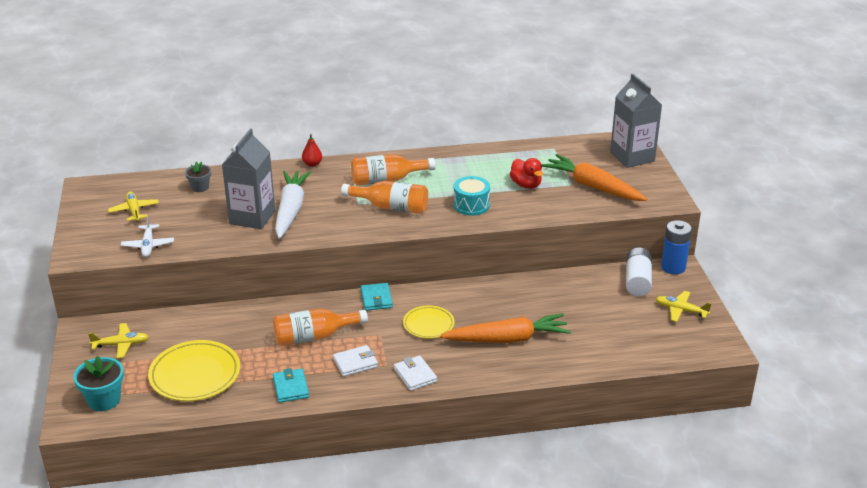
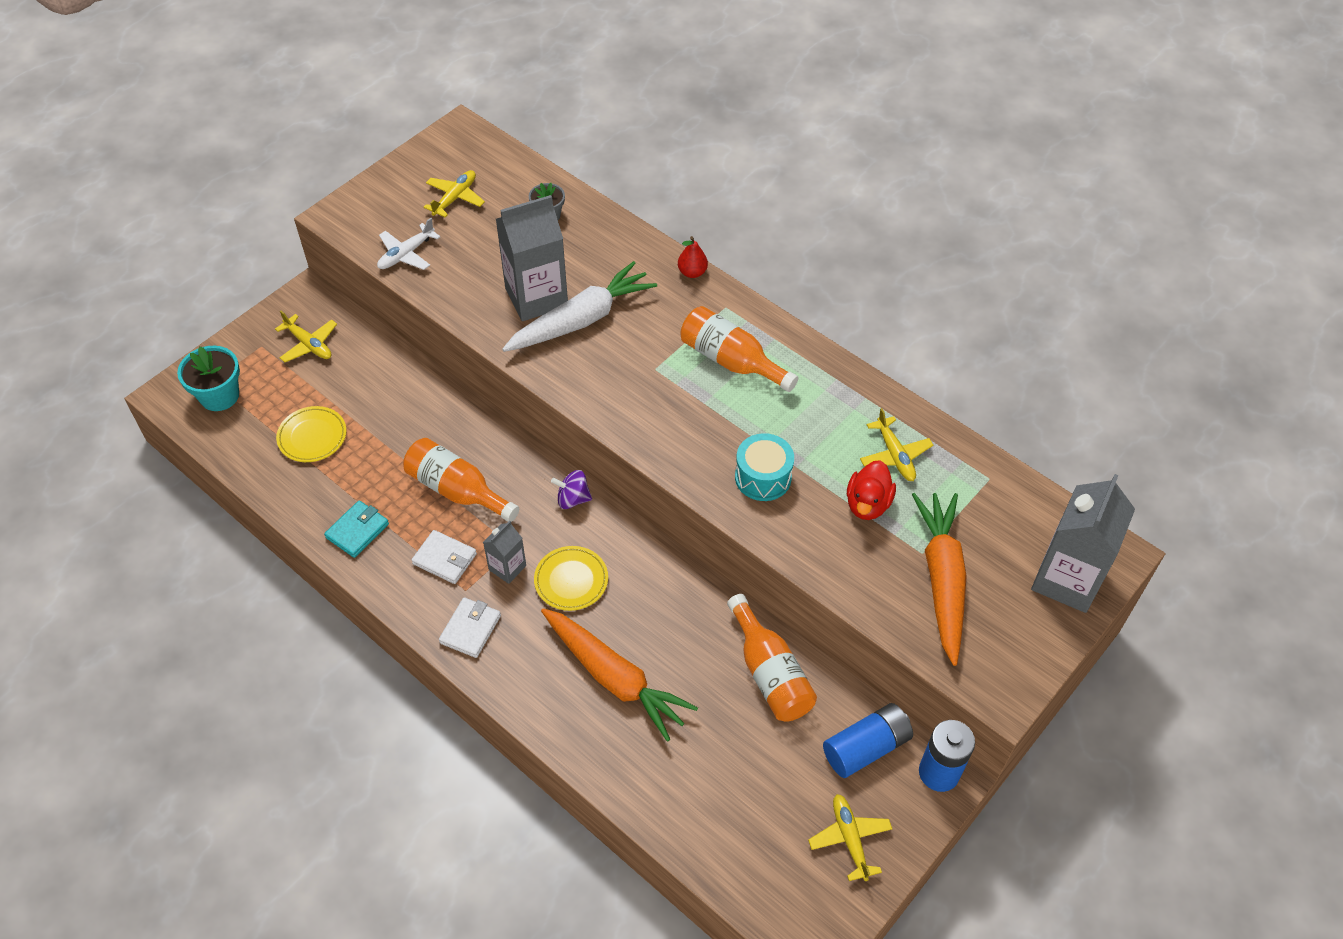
camera: 50 degrees right, 20 degrees up
(195, 375) = (312, 437): yellow plate -> yellow plate, size x0.60
(376, 299) = (573, 499): turquoise wallet -> purple spinning top
(391, 207) = (679, 404): orange bottle -> orange bottle (770, 673)
(391, 343) = (507, 567): none -> grey carton
(508, 164) = (895, 455): none -> yellow plane
(637, 281) = (866, 747): white battery -> blue battery

